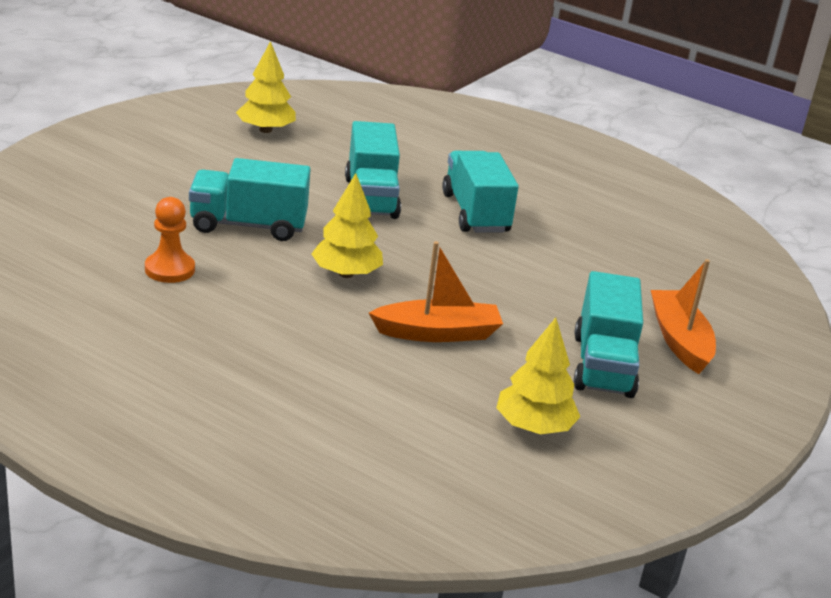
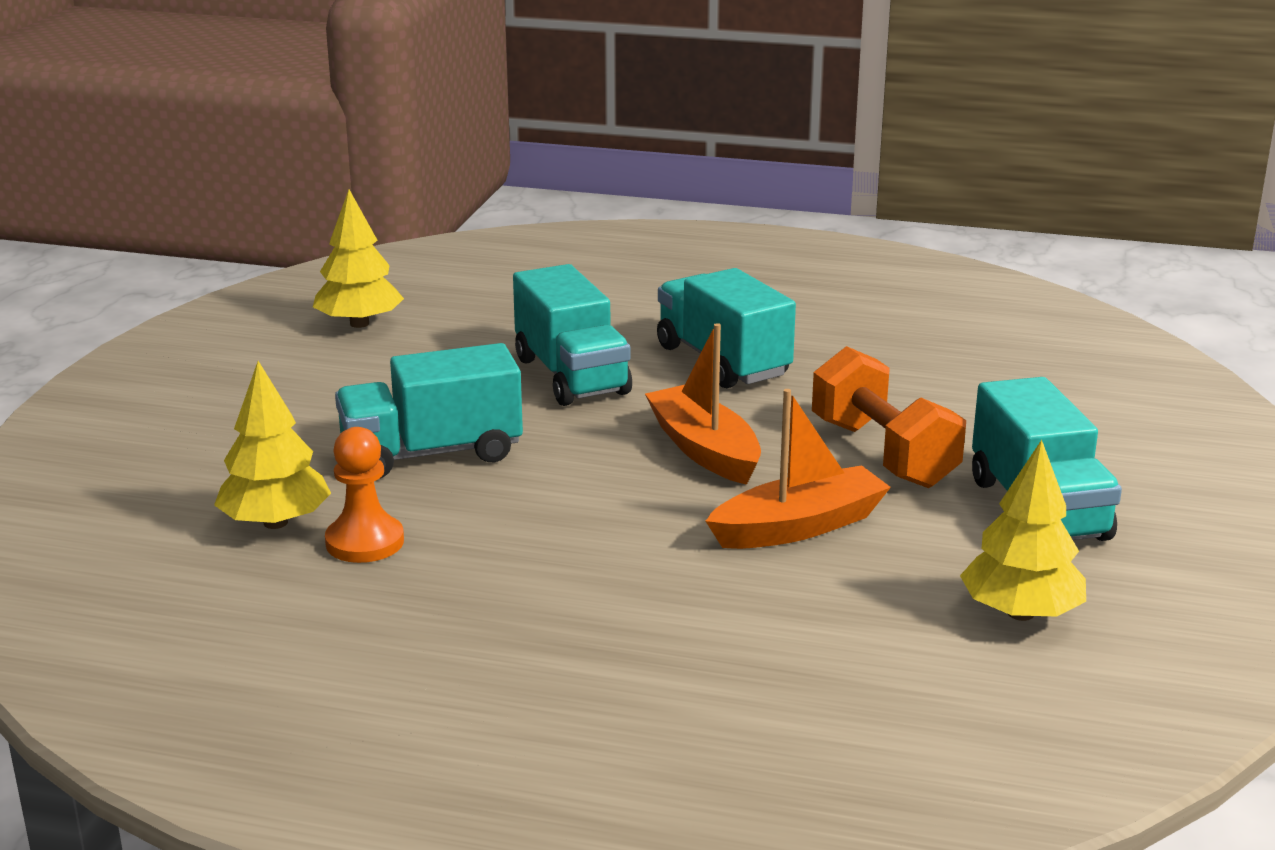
camera: 15 degrees left, 5 degrees down
(346, 273) = (616, 482): yellow tree -> yellow tree (275, 522)
(530, 301) = (883, 454): none -> orange dumbbell
(679, 340) = (1101, 452): orange boat -> orange boat (704, 450)

